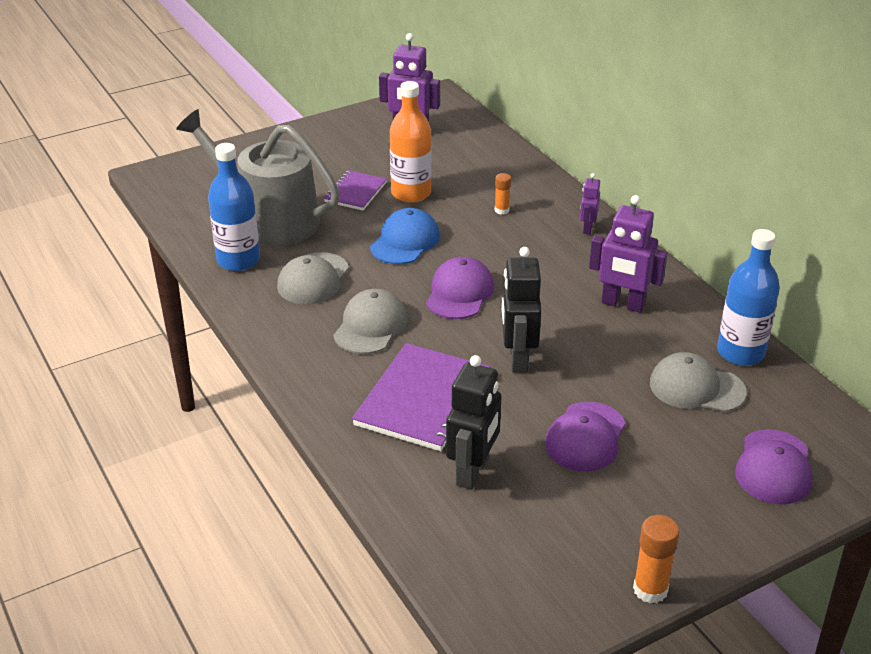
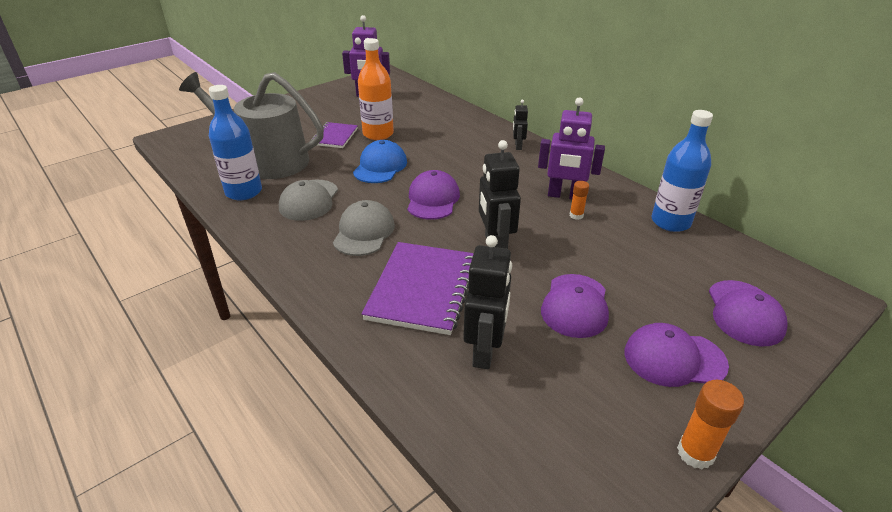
camera: 10 degrees left, 0 degrees up
(502, 210) = (450, 139): orange glue stick -> orange glue stick (576, 215)
(587, 228) = (518, 146): purple robot -> black robot
(670, 503) = (674, 358): none -> purple cap
(696, 388) = (649, 253): grey cap -> none

